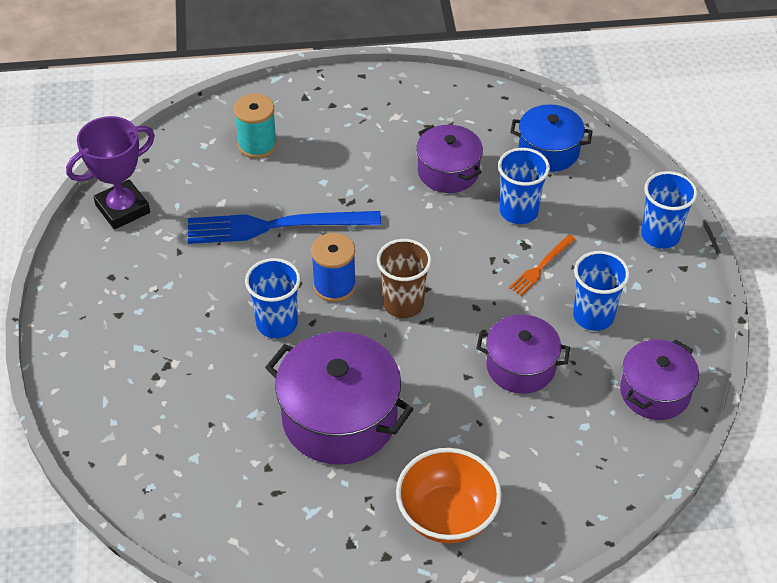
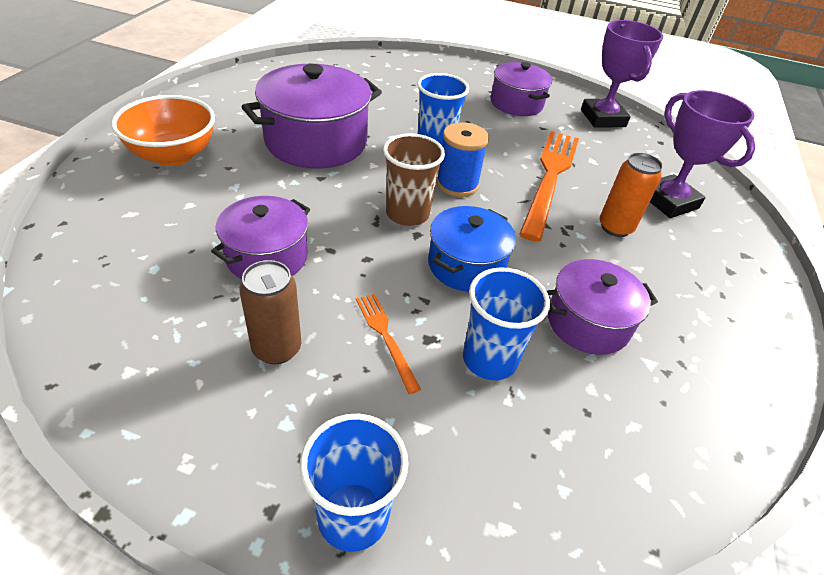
camera: 110 degrees right, 5 degrees down
(257, 145) = (669, 201): turquoise spool -> purple trophy
(276, 226) = (550, 178): blue fork -> orange fork
(323, 173) = (615, 227): none -> orange can
(548, 151) = (599, 454): blue pot -> blue pot (466, 265)
(593, 316) = (277, 348): blue cup -> brown can
(655, 392) = (124, 348): purple pot -> purple pot (516, 103)

